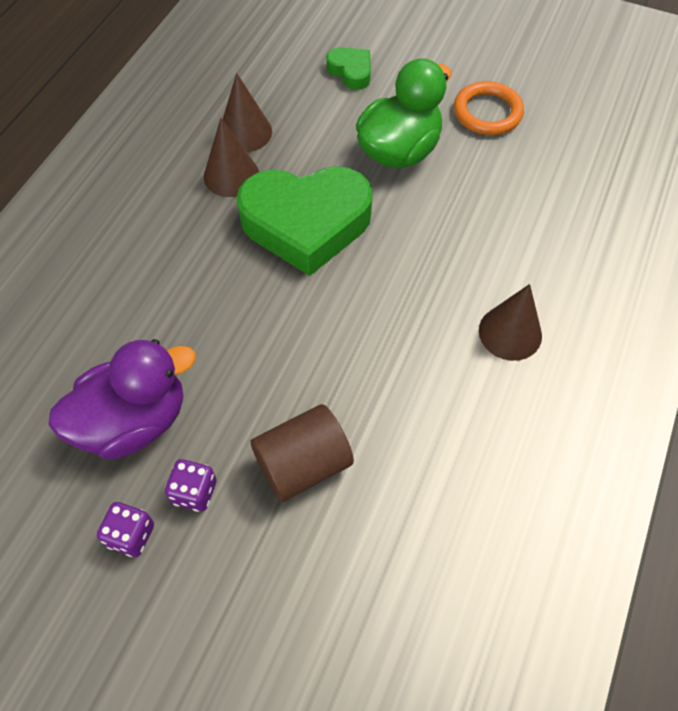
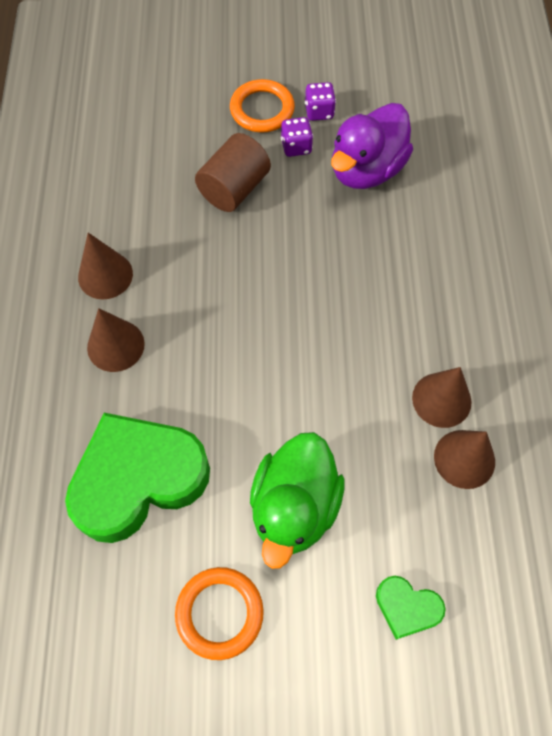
camera: 155 degrees right, 5 degrees up
(202, 575) = (262, 109): none -> orange ring
(306, 224) = (339, 377): green heart -> green heart (138, 479)
(499, 415) = (105, 275): none -> brown cone

